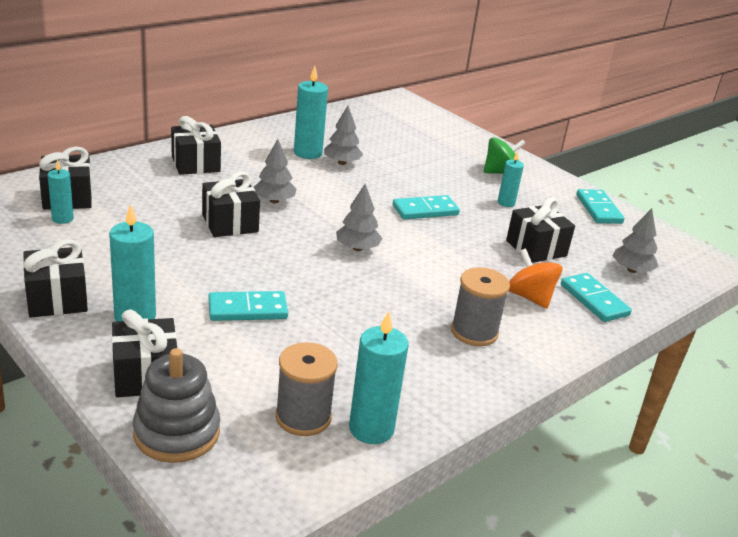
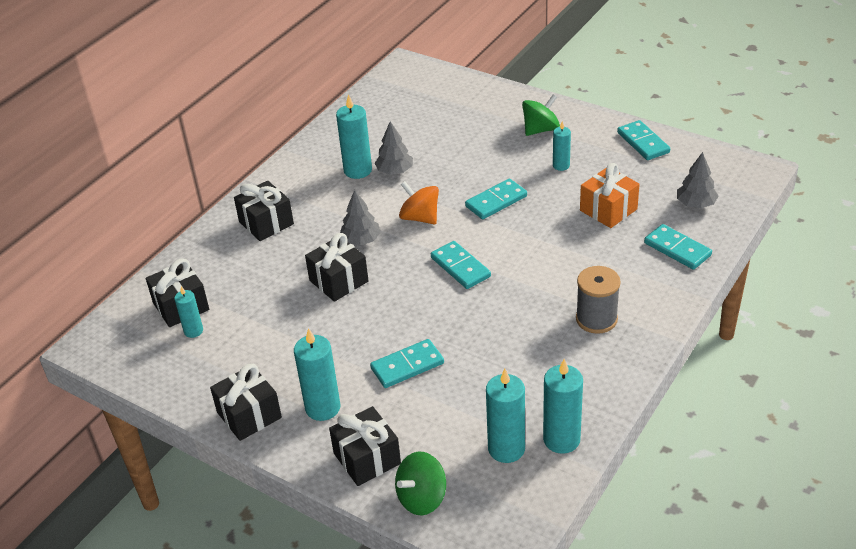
camera: 10 degrees left, 10 degrees up
(177, 433) = (422, 498): grey stacking toy -> green spinning top
(303, 417) = (506, 449): grey spool -> turquoise candle
(357, 248) = (460, 267): grey tree -> turquoise domino
(529, 297) = (625, 266): orange spinning top -> orange spinning top (420, 217)
(536, 248) = (608, 210): black gift -> orange gift

